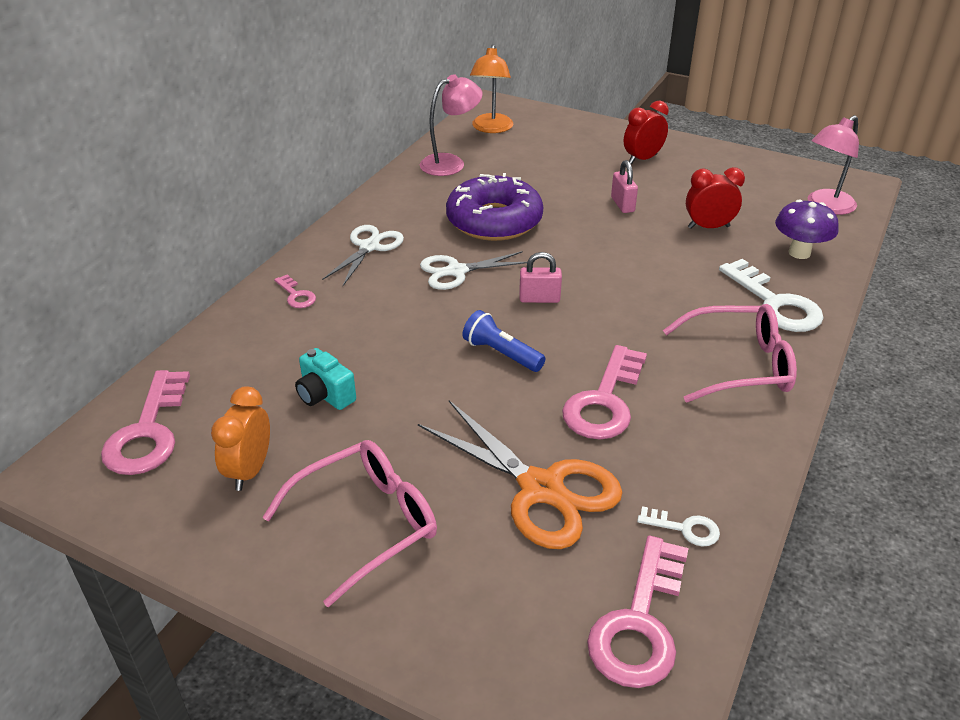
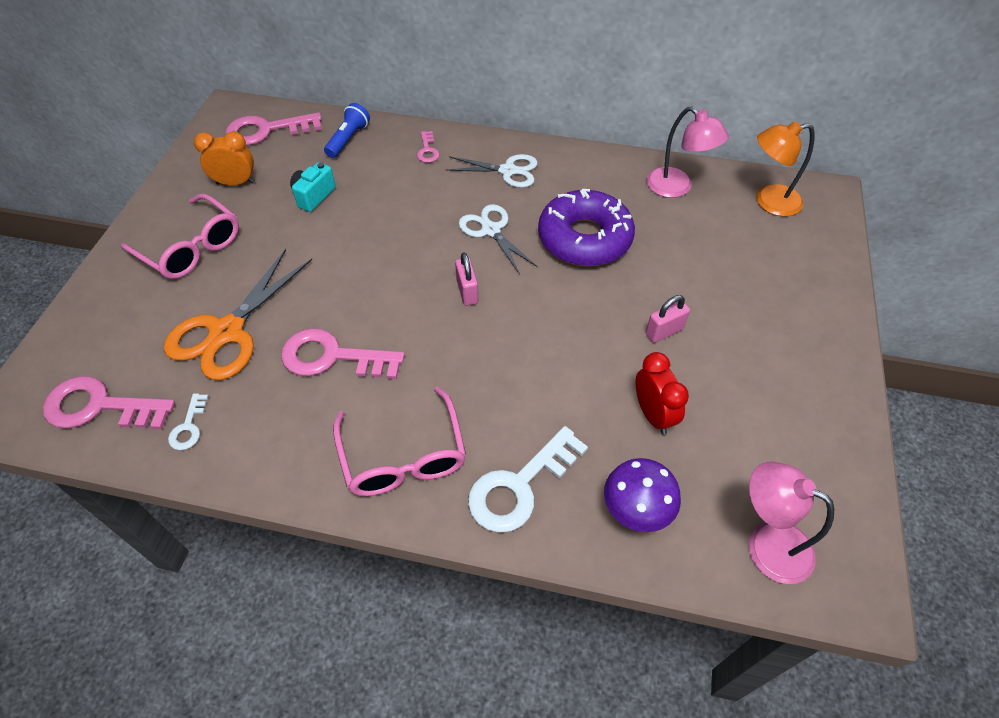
camera: 75 degrees right, 15 degrees up
(296, 295) = (427, 150): pink key -> pink key turned 45 degrees counterclockwise
(501, 353) = (382, 280): blue flashlight -> blue flashlight (348, 139)
(642, 159) = (779, 338): red clock -> none

